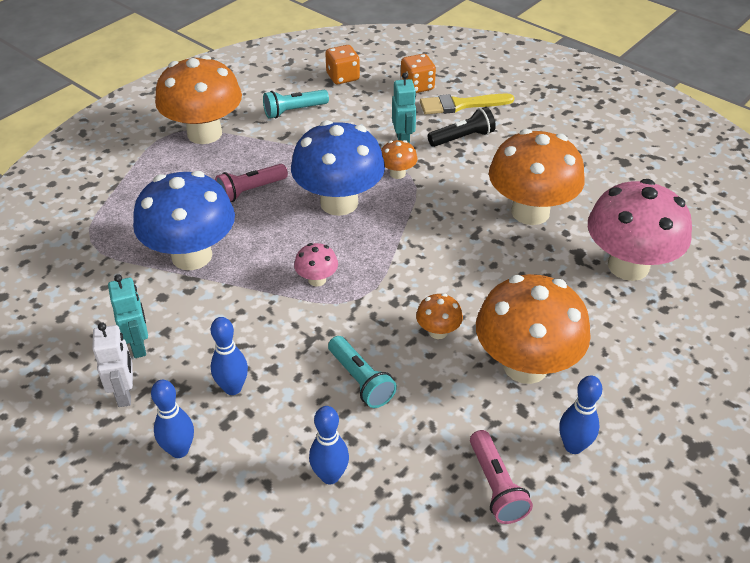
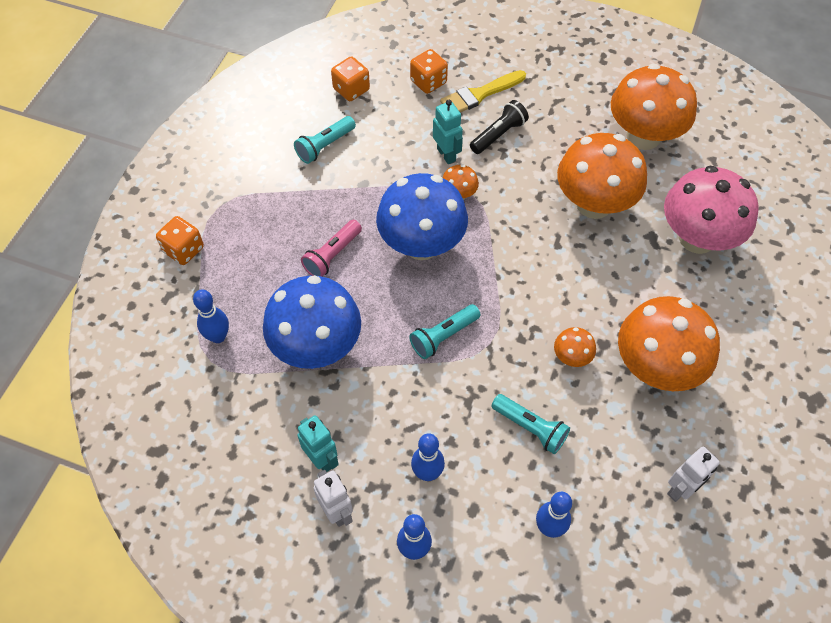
camera: 20 degrees left, 15 degrees up
(122, 155) = (184, 250): none -> orange dice
(204, 133) = (251, 199): orange mushroom -> orange mushroom (643, 136)
(317, 280) = (443, 336): pink mushroom -> turquoise flashlight
(496, 486) = (681, 489): pink flashlight -> white robot
(573, 446) = (723, 432): blue bowling pin -> blue bowling pin (218, 336)

